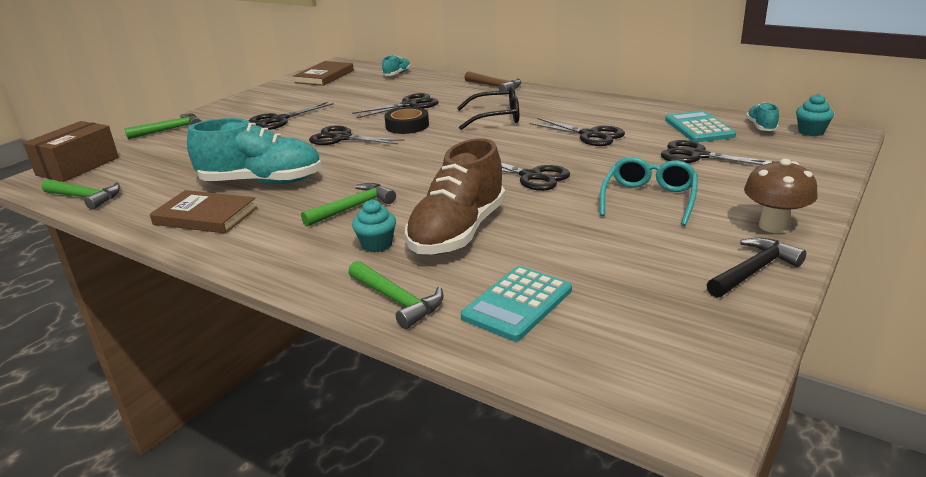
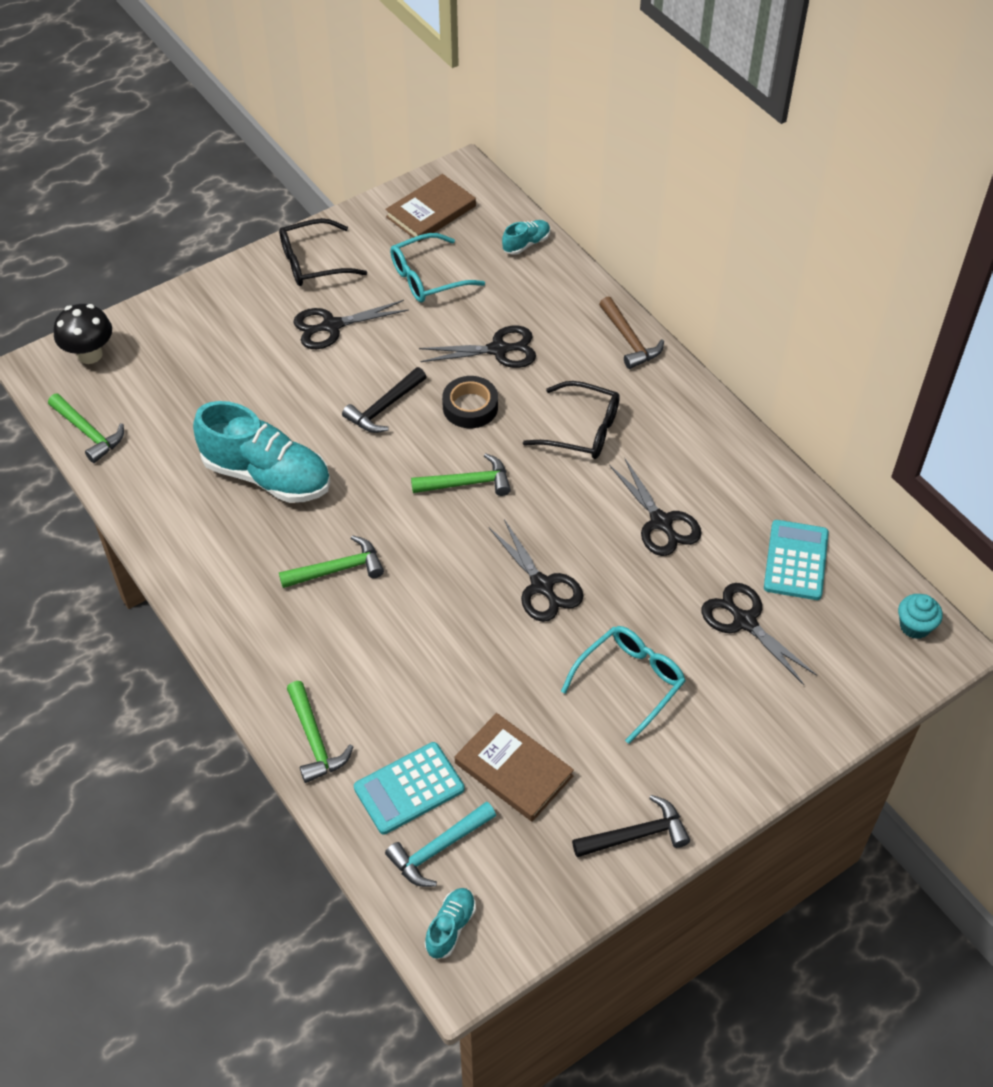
camera: 20 degrees right, 25 degrees up
(78, 166) = (90, 354): brown box -> black mushroom
(170, 130) = (202, 299): green hammer -> green hammer (467, 483)
(205, 216) = (194, 524): brown book -> brown book (513, 770)
(251, 104) = (314, 262): none -> black glasses
(339, 94) = (428, 277): none -> turquoise glasses
(342, 138) = (384, 407): black scissors -> black hammer
(377, 245) = (333, 647): turquoise cupcake -> none
(458, 232) = (415, 658): brown shoe -> none
(583, 333) = (439, 849): none -> turquoise hammer
(761, 127) = (868, 589): turquoise shoe -> turquoise shoe (450, 927)
(774, 226) = (711, 780): brown mushroom -> none

